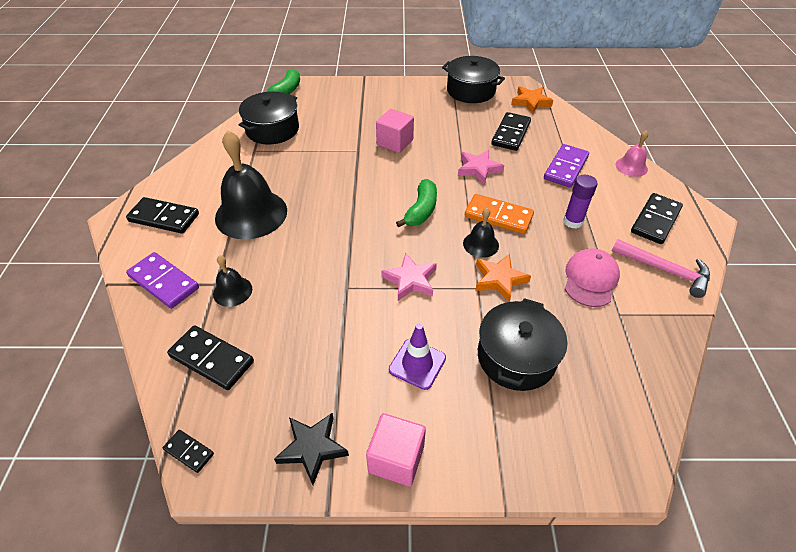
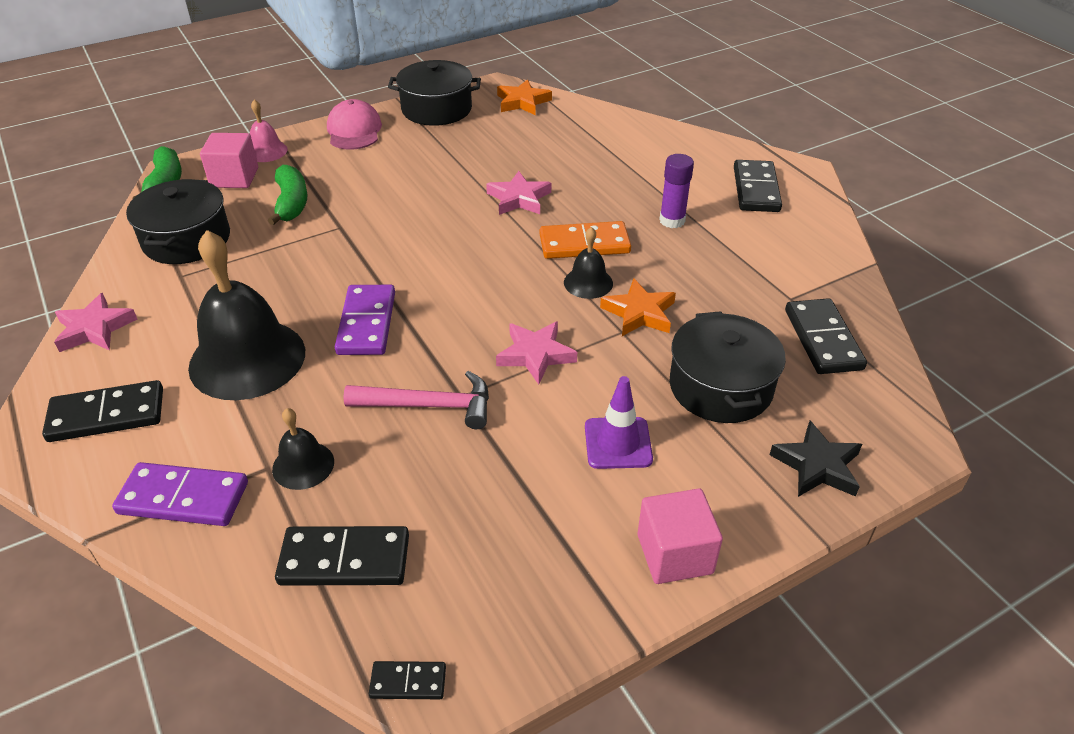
camera: 30 degrees left, 5 degrees down
(193, 165) = (95, 328): none -> pink star
(312, 448) = (567, 593): black star -> black star (817, 465)
(395, 142) = (384, 201): pink cube -> pink cube (234, 178)
(421, 210) = (485, 270): green banana -> green banana (291, 203)
(510, 133) = (526, 145): black domino -> black domino (822, 339)
(565, 168) = (620, 164): purple domino -> purple domino (366, 323)
(590, 279) = (736, 274): pink cap -> pink cap (354, 130)
(631, 166) = (690, 141): pink bell -> pink bell (266, 151)
(665, 270) = (802, 237): pink hammer -> pink hammer (429, 405)

